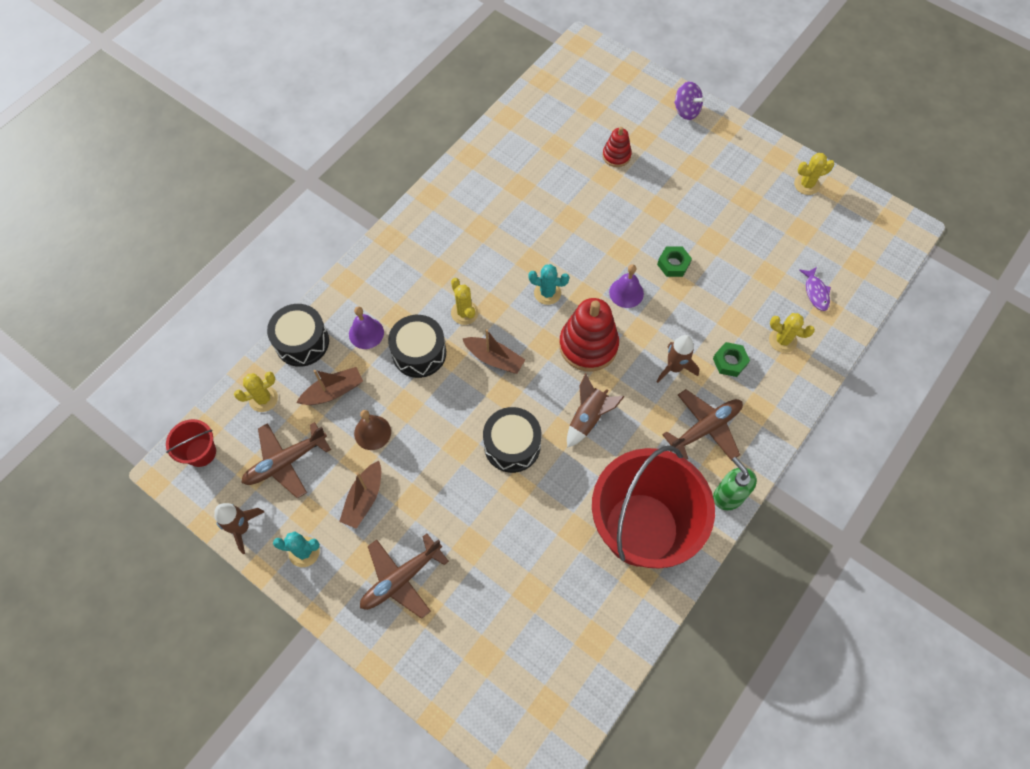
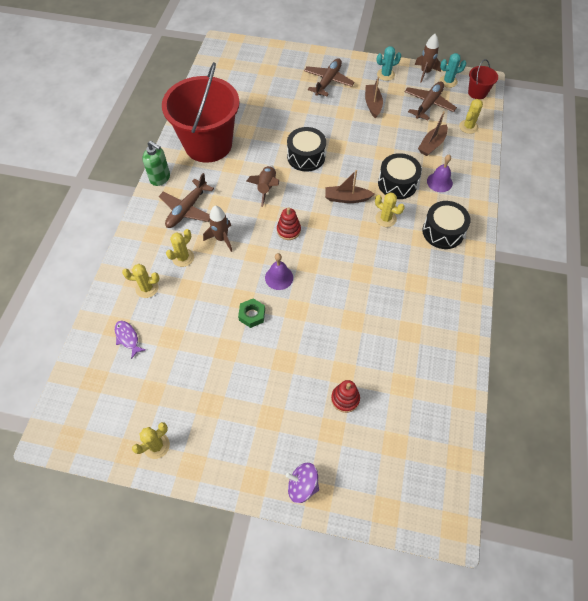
camera: 155 degrees right, 5 degrees down
(302, 342) = (474, 162): black drum -> black drum (443, 232)
(372, 432) = (392, 134): brown bell -> none
(547, 293) = (337, 254): turquoise cactus -> turquoise cactus (448, 81)
(588, 345) = (288, 230): red stacking toy -> red stacking toy, size x0.54
(729, 361) = (183, 257): green nut -> yellow cactus

